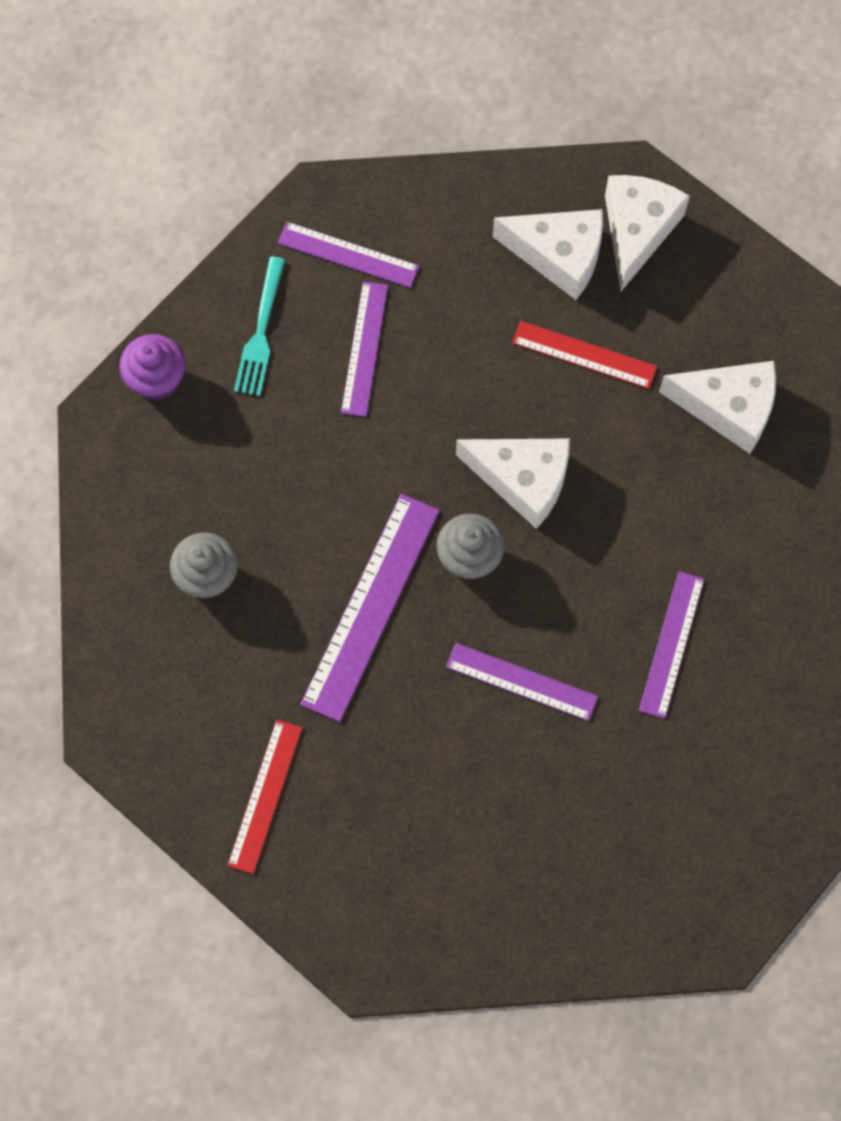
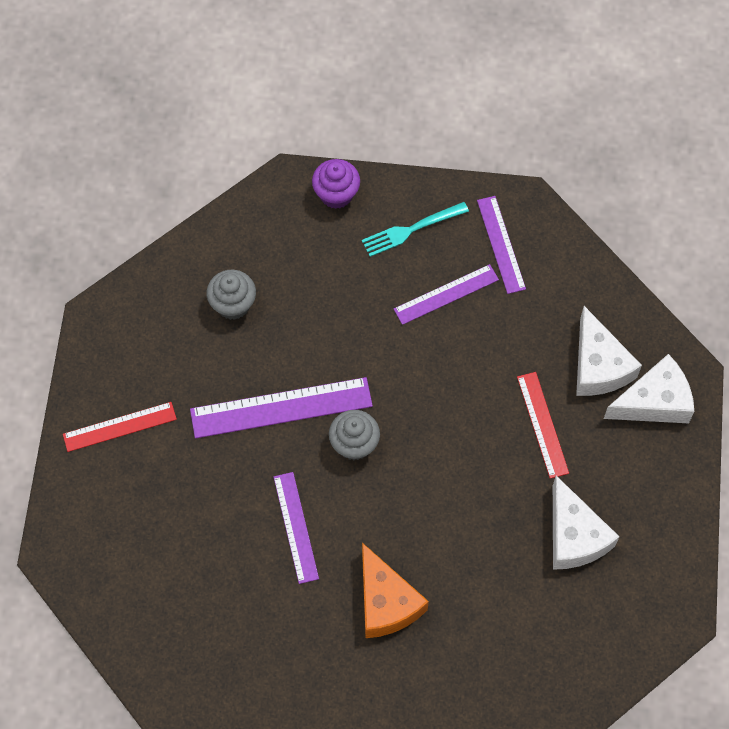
camera: 55 degrees right, 5 degrees down
(523, 480) = (429, 442): white cheese -> none
(671, 644) = (386, 602): purple ruler -> orange cheese

